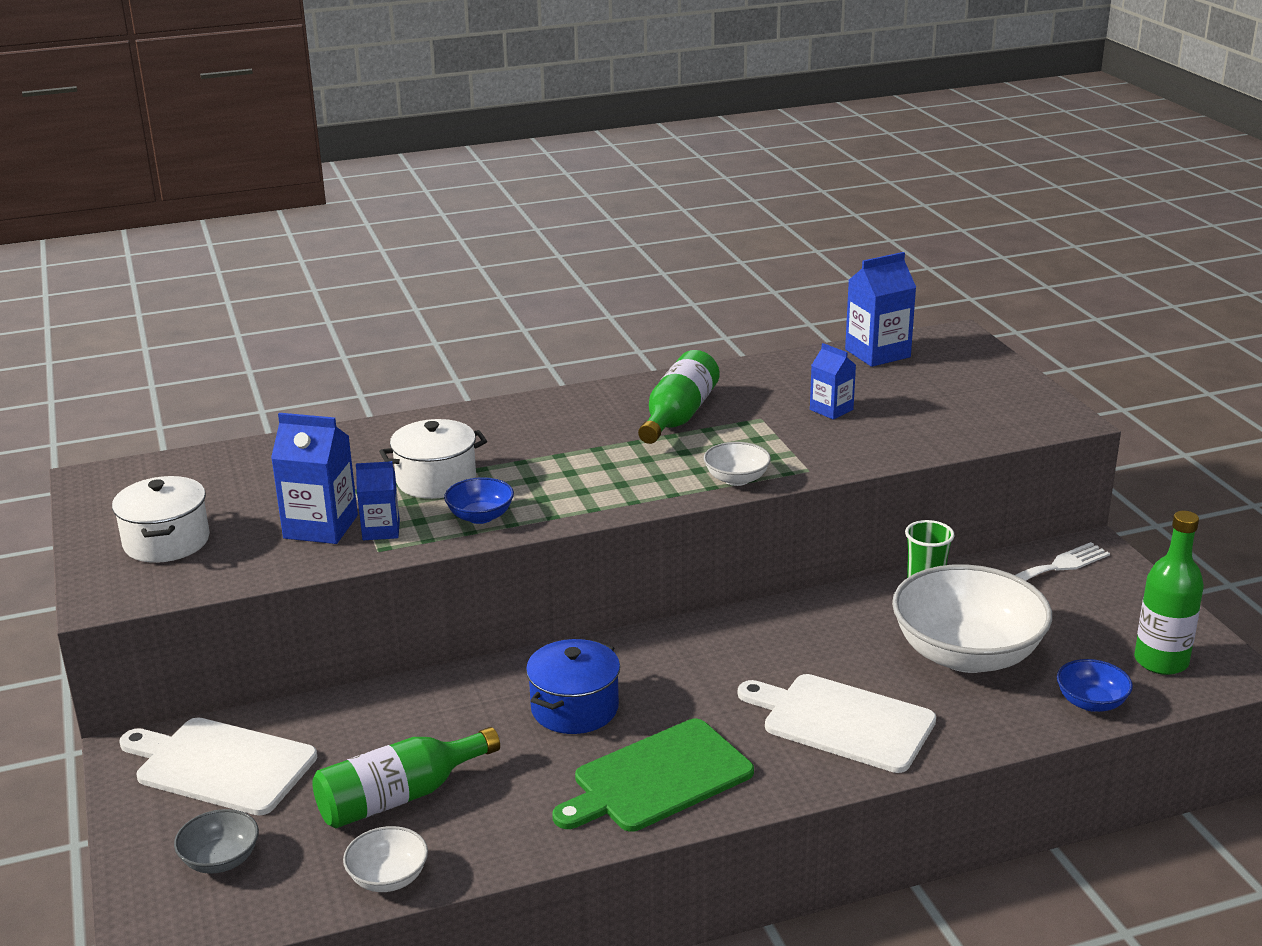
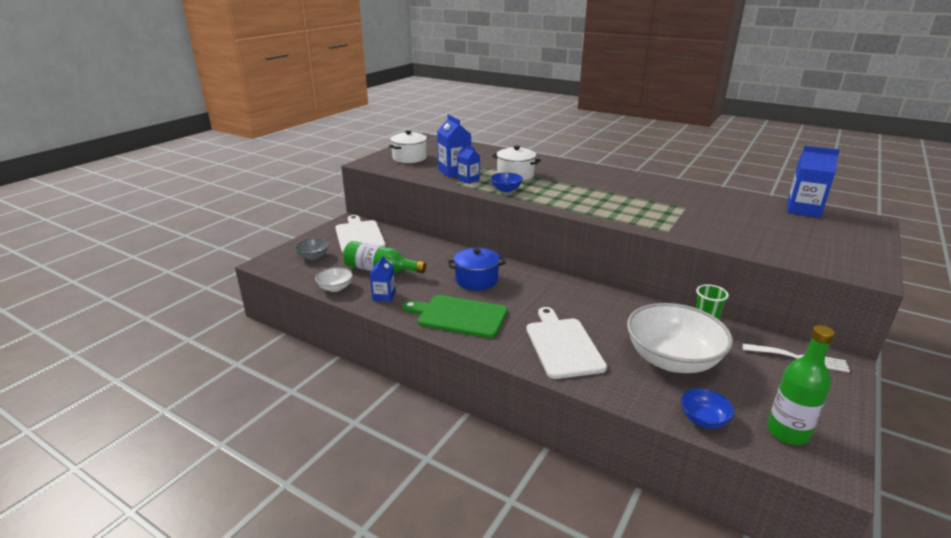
camera: 50 degrees right, 0 degrees up
(678, 416) = (648, 193): green bottle -> none
(736, 479) = (627, 220): white bowl -> none
(831, 409) = (728, 218): blue carton -> blue carton (384, 296)

